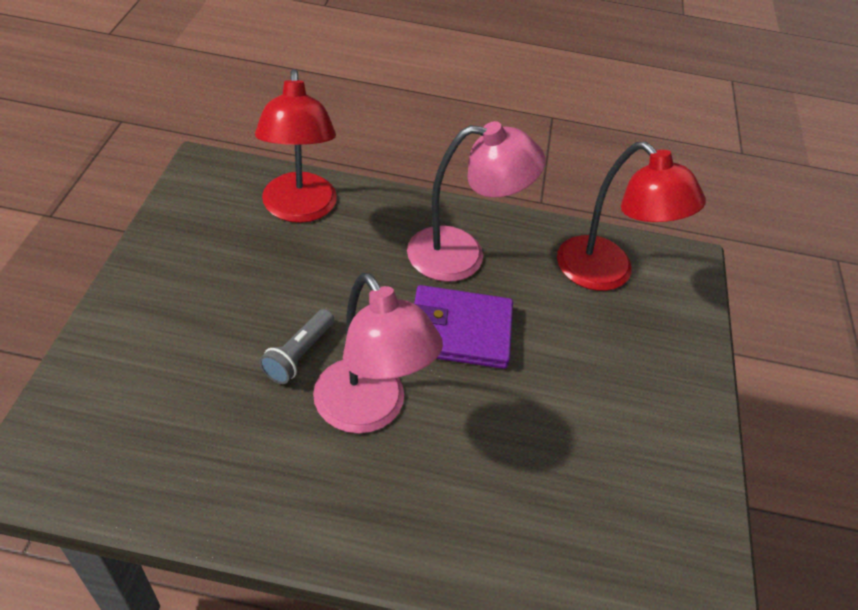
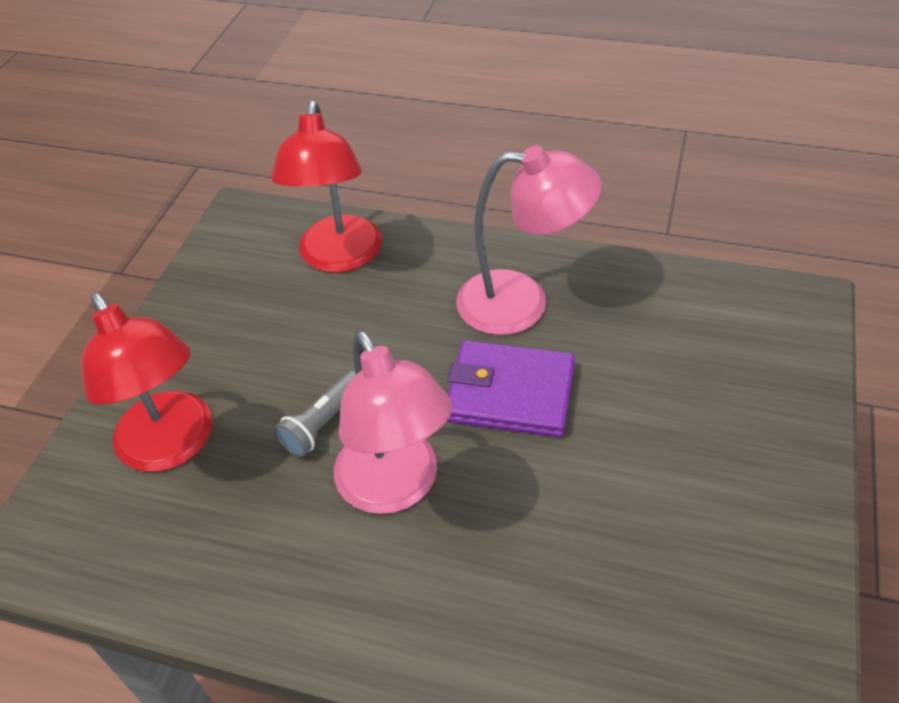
camera: 15 degrees right, 0 degrees up
(606, 274) = (697, 320): red lamp -> red lamp (173, 446)

